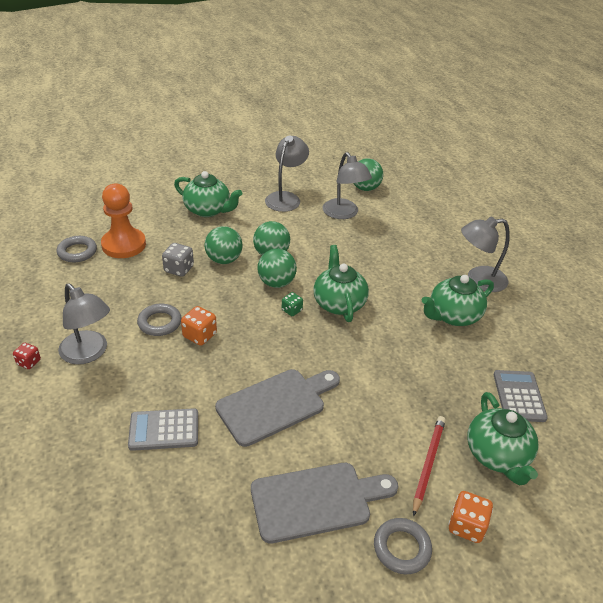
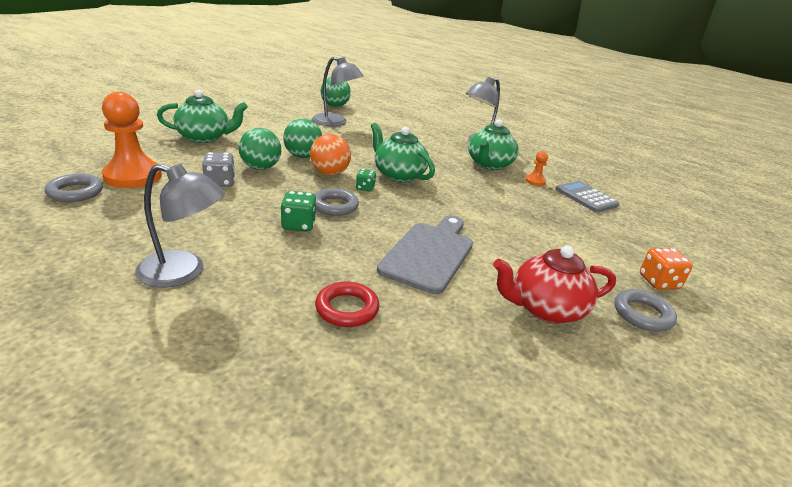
camera: 35 degrees left, 10 degrees down
(29, 362) = (104, 303): red dice -> none
(159, 323) = (244, 226): grey ring -> grey ring (335, 206)
(164, 430) = (347, 309): grey calculator -> red ring
(199, 335) = (298, 225): orange dice -> green dice
(276, 283) = (329, 173): green ball -> orange ball
(286, 198) = (273, 120): grey lamp -> none
(316, 500) = (545, 309): grey cutting board -> red teapot
(428, 464) = (587, 254): red pencil -> none
(482, 354) = (535, 181): none -> orange pawn
(497, 455) = (619, 234): green teapot -> none

